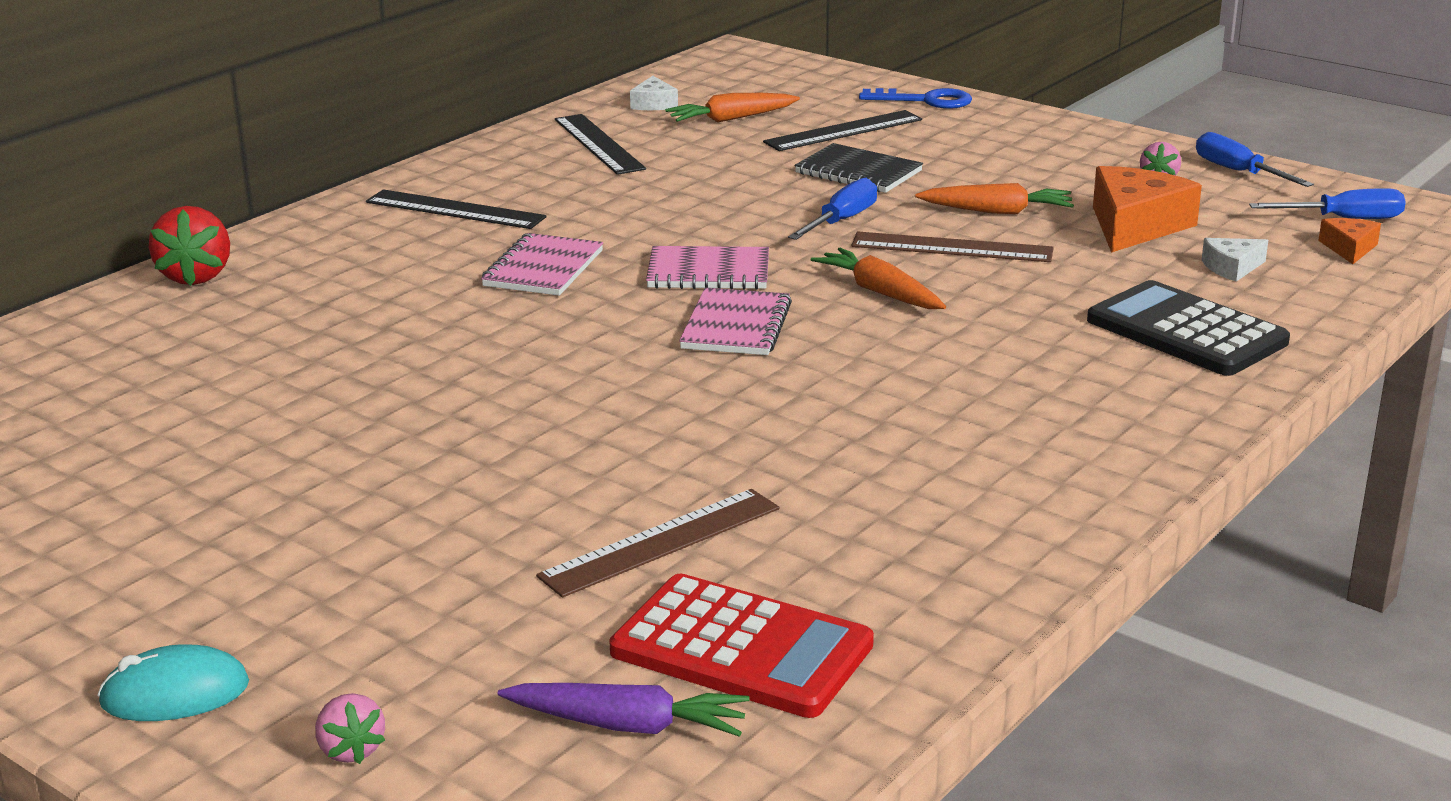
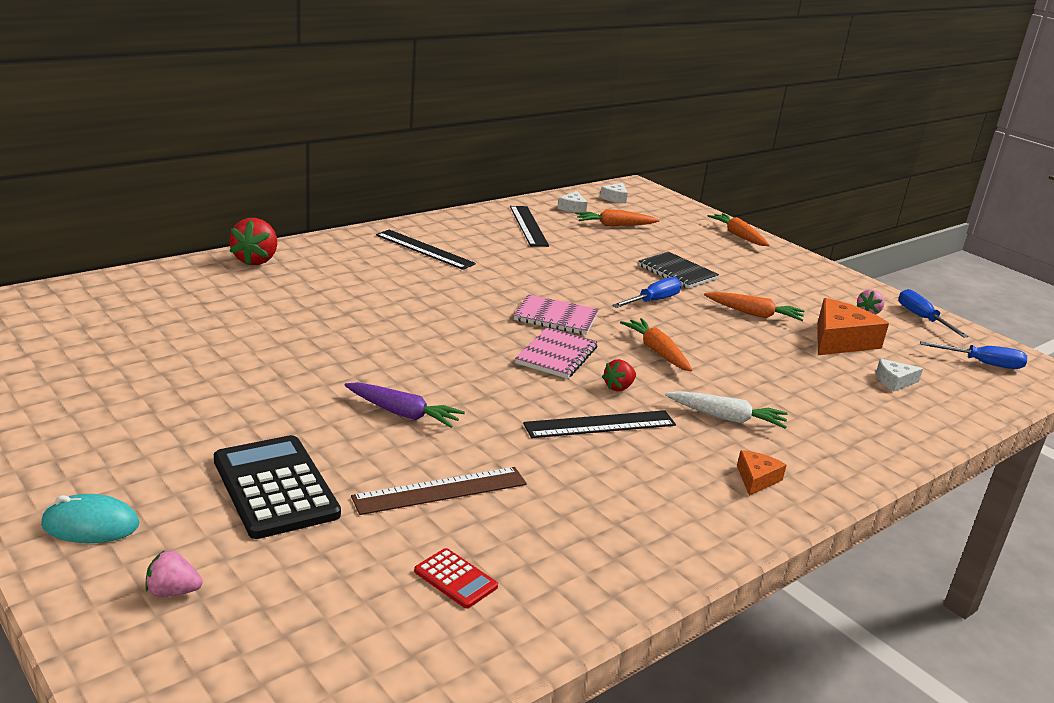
camera: 10 degrees right, 0 degrees up
(351, 750) = (173, 591): pink strawberry -> pink strawberry turned 105 degrees clockwise
(543, 269) = (457, 295): pink notebook -> none
(628, 725) = (355, 617): purple carrot -> purple carrot (403, 413)
(712, 77) = (615, 198): none -> white cheese
(741, 648) = (455, 579): red calculator -> red calculator, size x0.48
(843, 131) = (679, 245): black ruler -> black ruler (600, 424)
(847, 353) = (618, 387): none -> red strawberry
(925, 100) = (738, 236): blue key -> orange carrot
(952, 248) = (715, 332): brown ruler -> none
(1019, 363) = (726, 418): none -> white carrot
(1186, 331) = (847, 419): black calculator -> black calculator (275, 487)
(1349, 248) = (979, 384): orange cheese -> orange cheese (756, 479)

